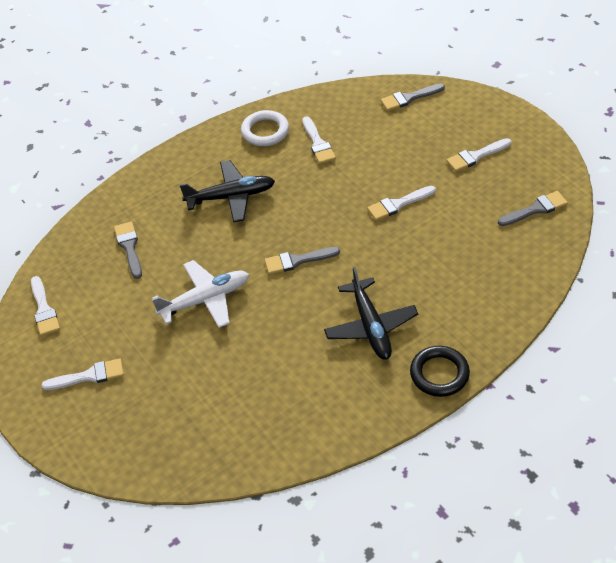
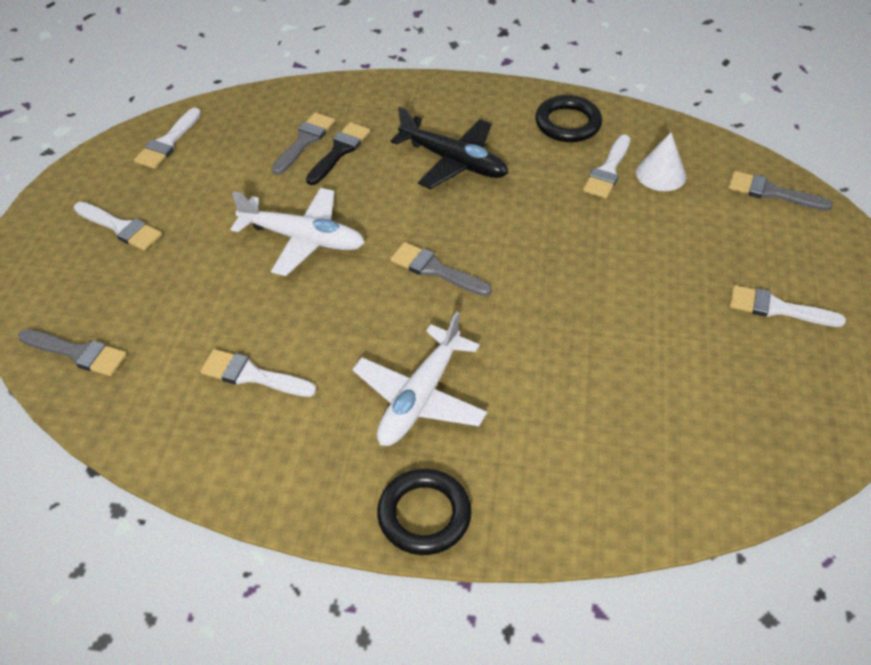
camera: 40 degrees right, 0 degrees up
(158, 238) = (339, 151): none -> black brush
(265, 131) = (568, 123): white ring -> black ring
(346, 126) = (661, 174): none -> white cone
(370, 326) = (420, 397): black plane -> white plane
(398, 204) = (616, 293): white brush -> white brush (252, 375)
(535, 209) = (781, 424): grey brush -> grey brush (77, 353)

